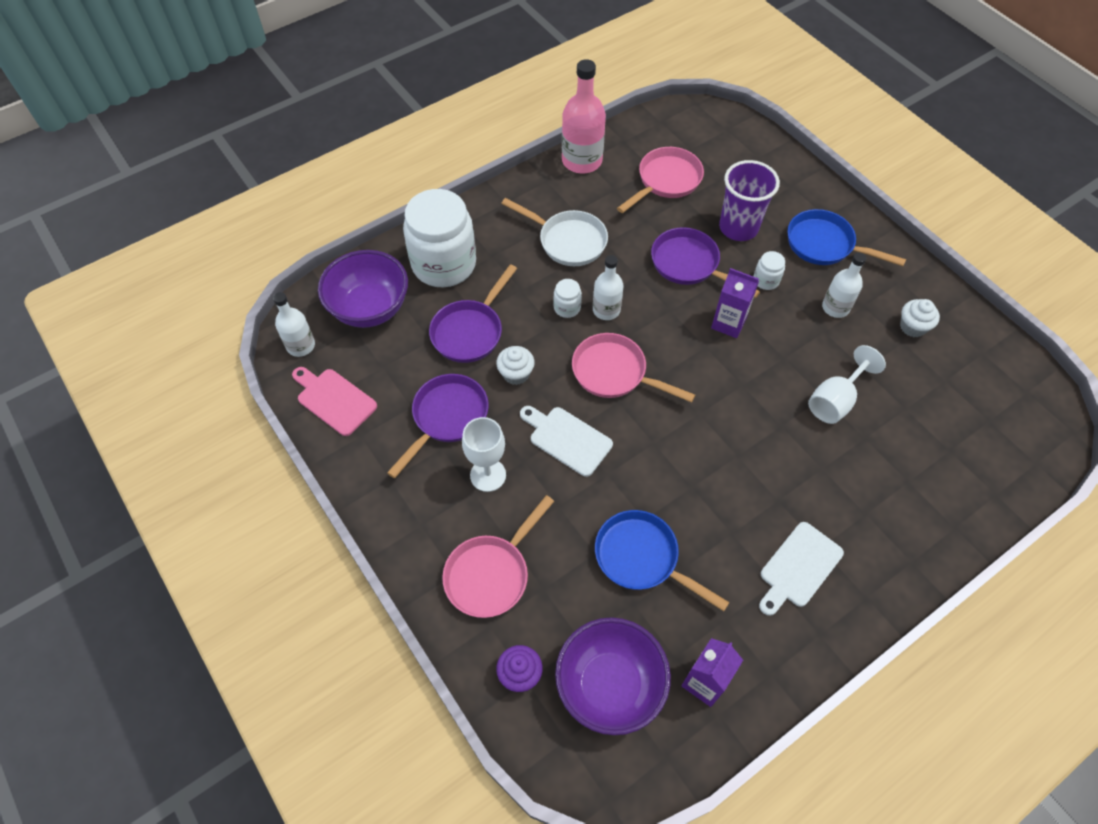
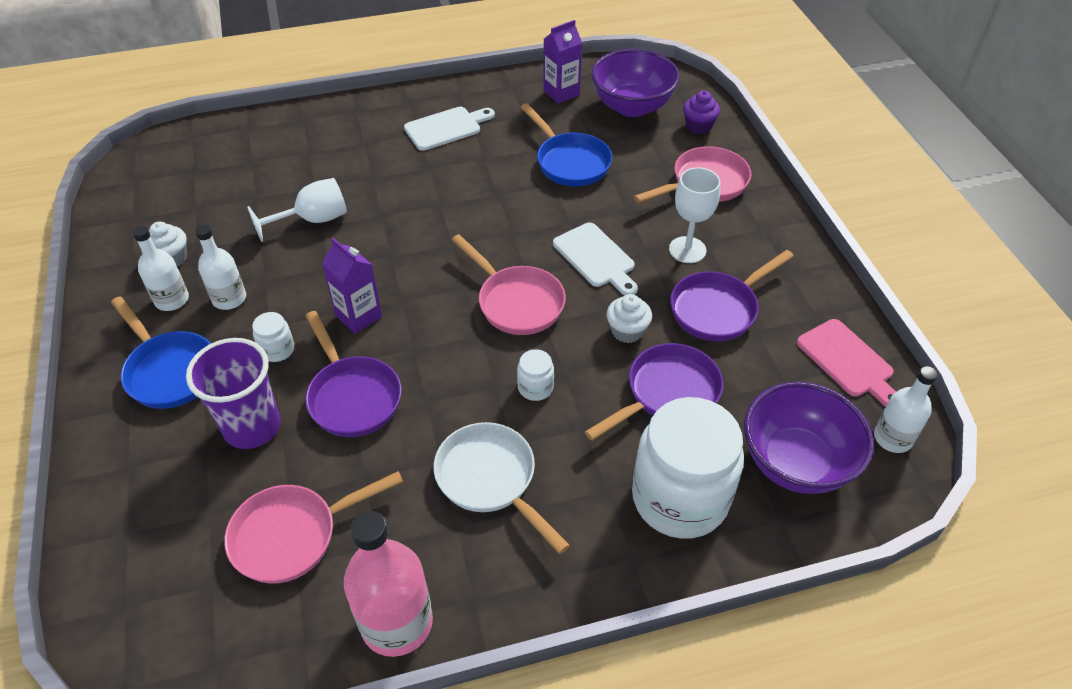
camera: 160 degrees left, 10 degrees down
(606, 310) = (489, 371): white bottle -> white bottle (172, 300)

